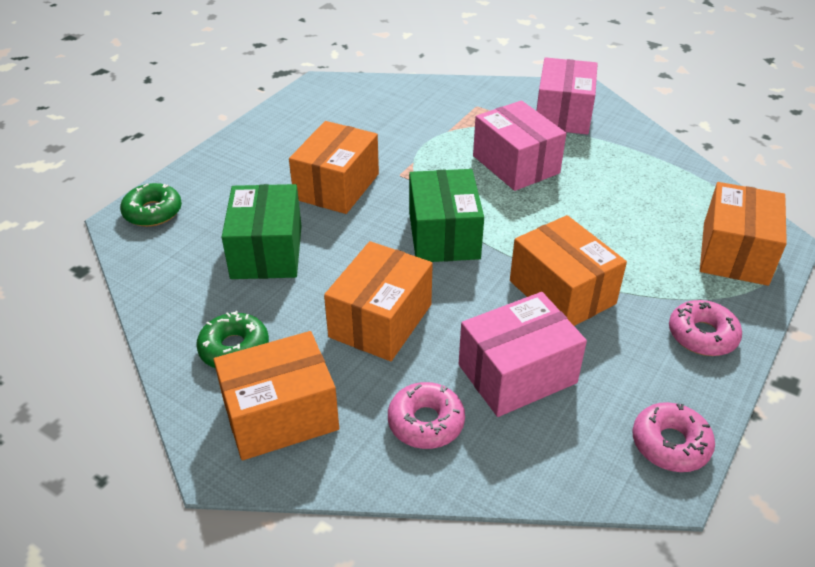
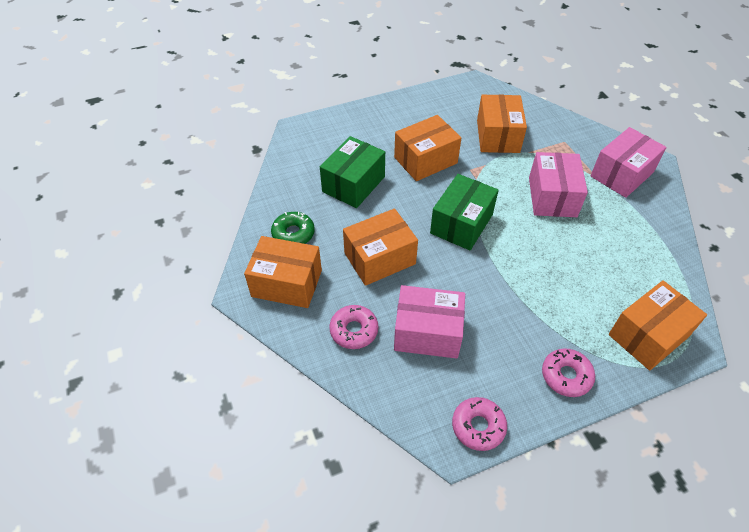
camera: 35 degrees right, 10 degrees up
(153, 212) = (314, 130): green donut -> none
(562, 292) = (501, 298): orange box -> orange box (498, 136)

